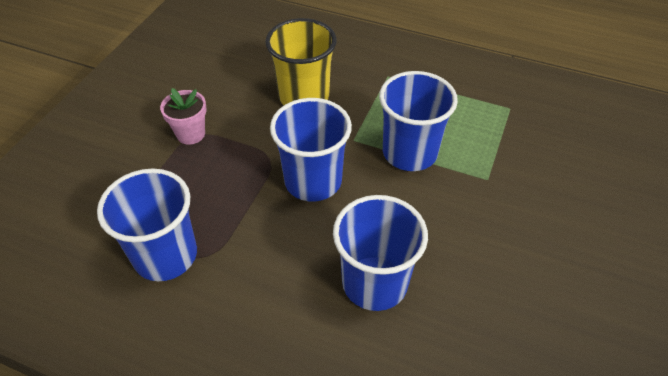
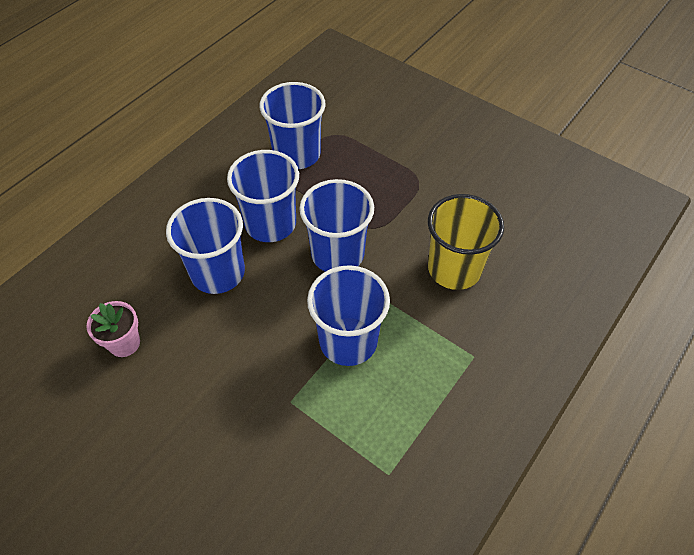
camera: 105 degrees right, 5 degrees up
(191, 134) = (421, 178): pink flower pot -> pink flower pot (124, 343)
(288, 251) = (270, 224): none -> blue cup

